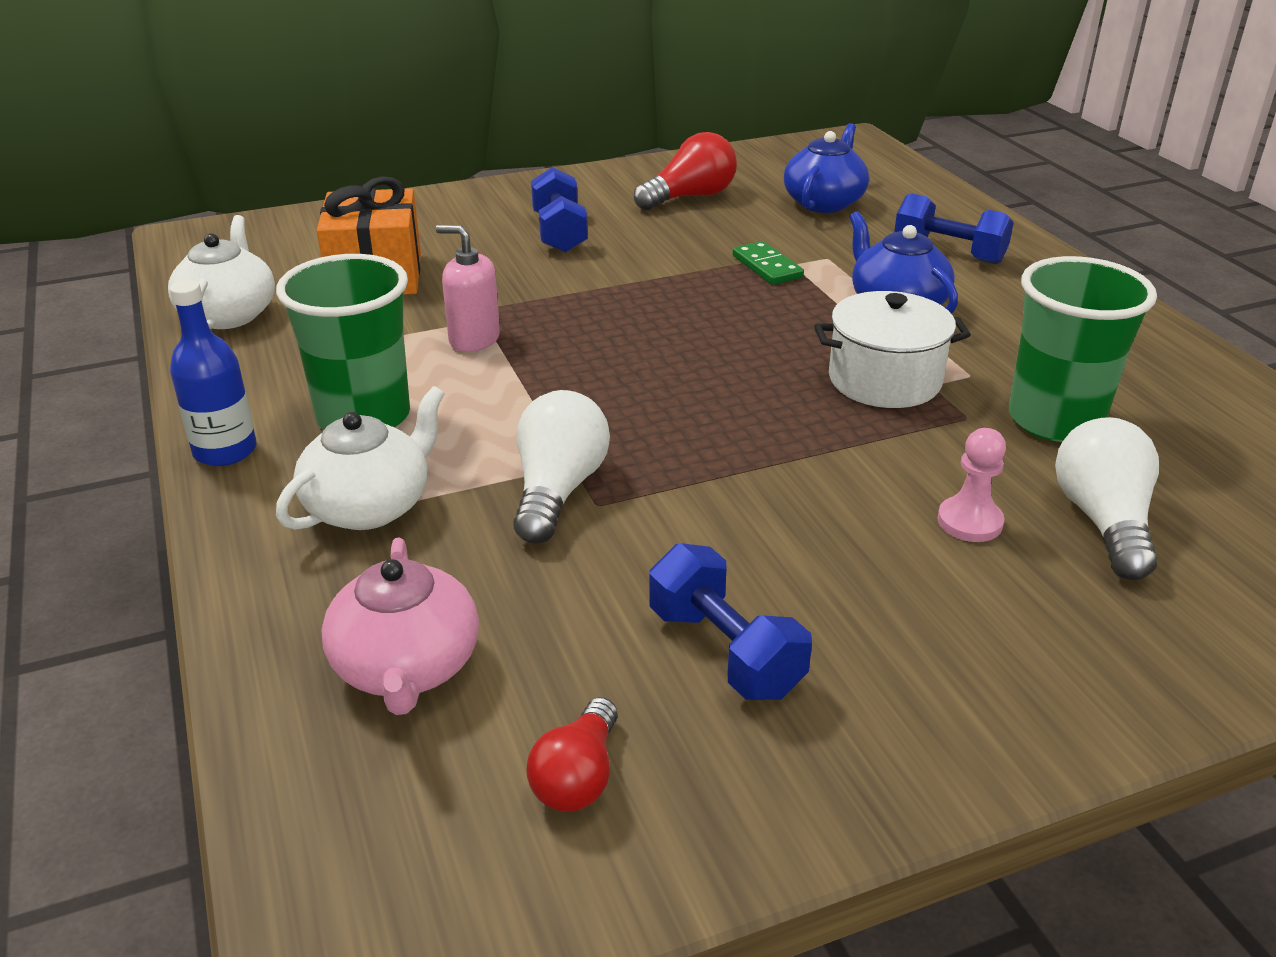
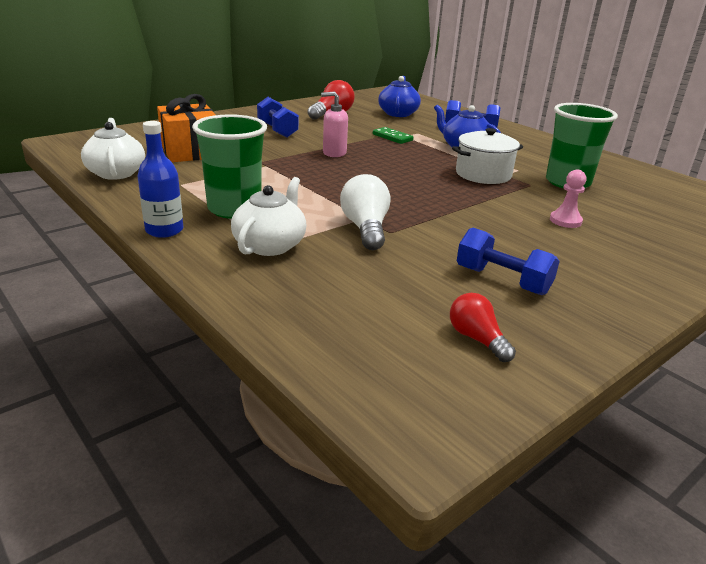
camera: 20 degrees left, 5 degrees down
(406, 667) = (349, 308): pink teapot -> none
(474, 339) = (268, 173): pink soap dispenser -> pink soap dispenser (334, 153)
(578, 776) = (477, 339): red light bulb -> red light bulb turned 150 degrees clockwise
(1103, 521) = (619, 215): white light bulb -> none

